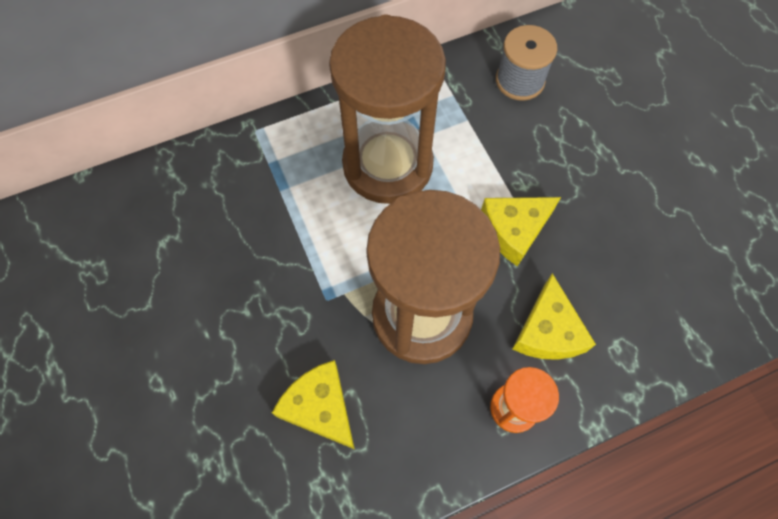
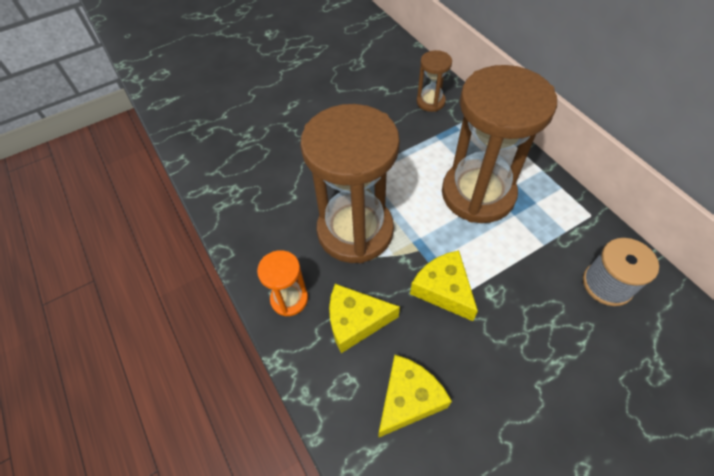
camera: 85 degrees right, 10 degrees down
(214, 183) = (430, 102): none -> brown hourglass
(320, 407) = (283, 182): yellow cheese -> yellow cheese (408, 399)

